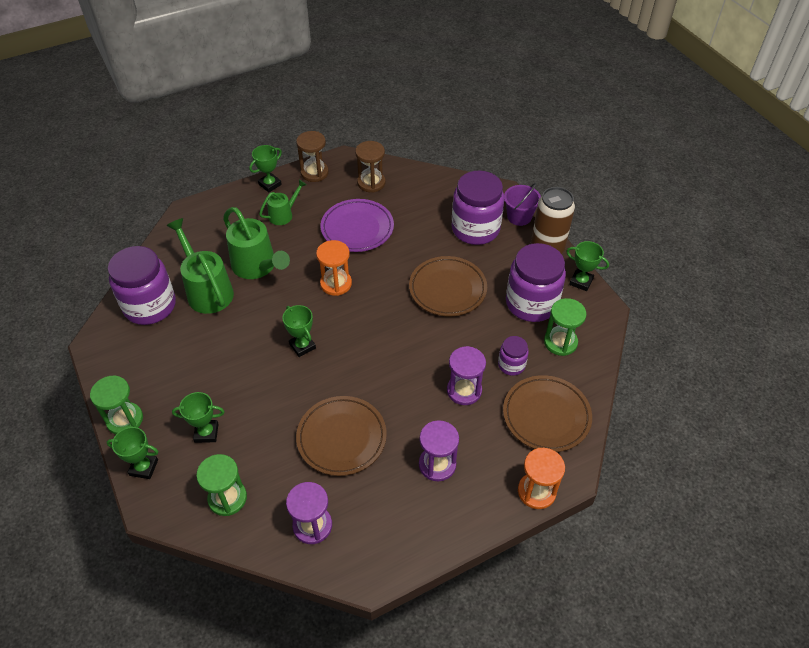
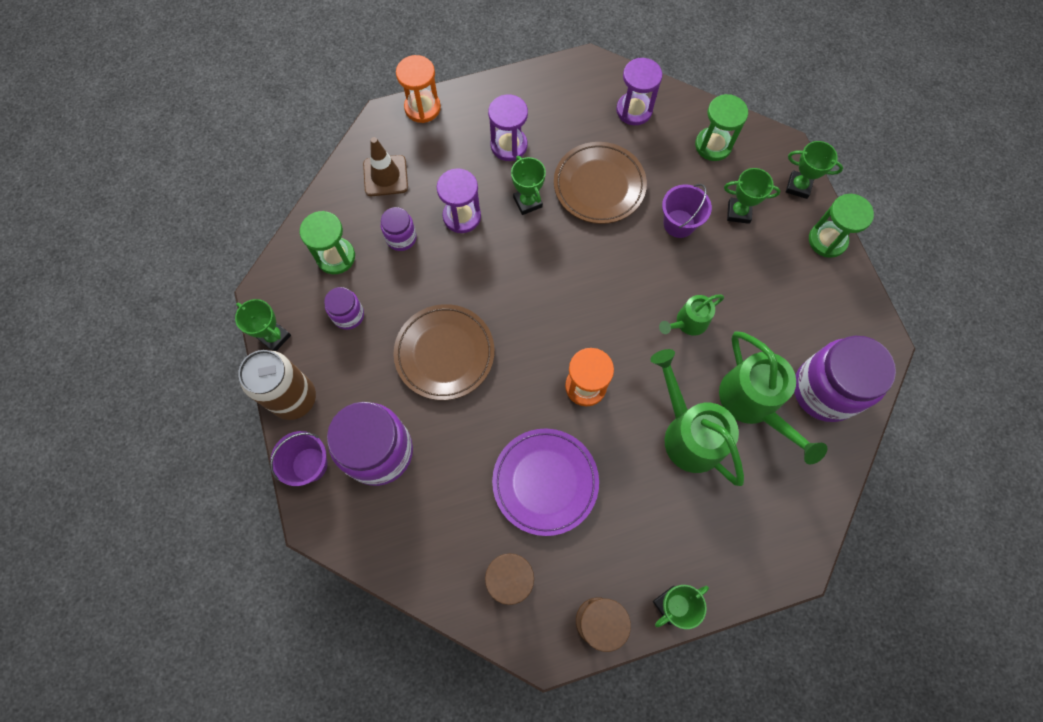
camera: 170 degrees left, 20 degrees up
(264, 414) = (679, 223): none -> purple bucket
(284, 214) = (650, 530): green watering can -> green watering can (687, 323)
(302, 346) = (634, 300): green trophy -> green trophy (527, 202)
(531, 303) = (348, 315): purple jar -> purple jar, size x0.49
(546, 416) = (385, 176): brown plate -> brown traffic cone

